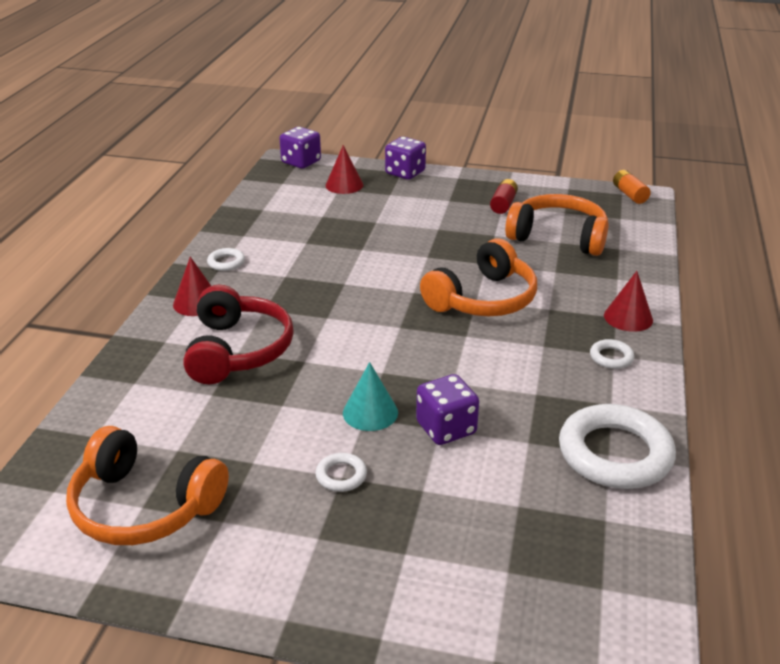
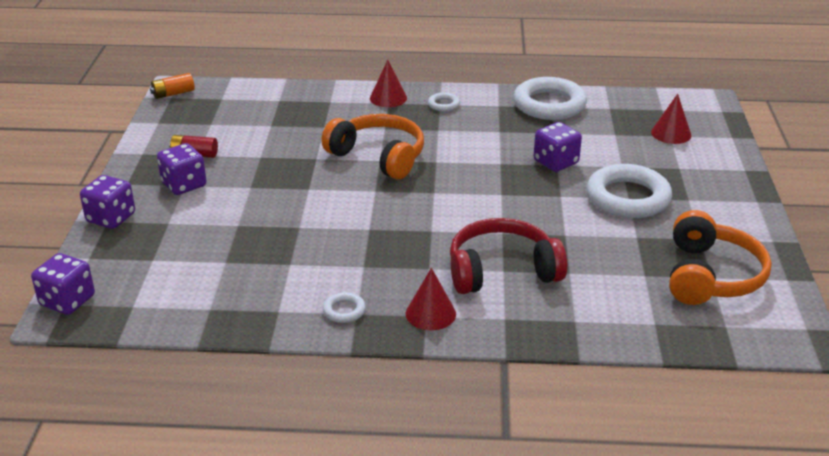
camera: 100 degrees left, 0 degrees up
(341, 476) = (628, 198): white ring -> white ring, size x2.28
(344, 185) = (142, 257): red cone -> red cone (671, 133)
(370, 412) = (554, 194): turquoise cone -> none
(449, 200) = (184, 185): none -> purple dice
(558, 237) = (261, 126): orange headphones -> none

